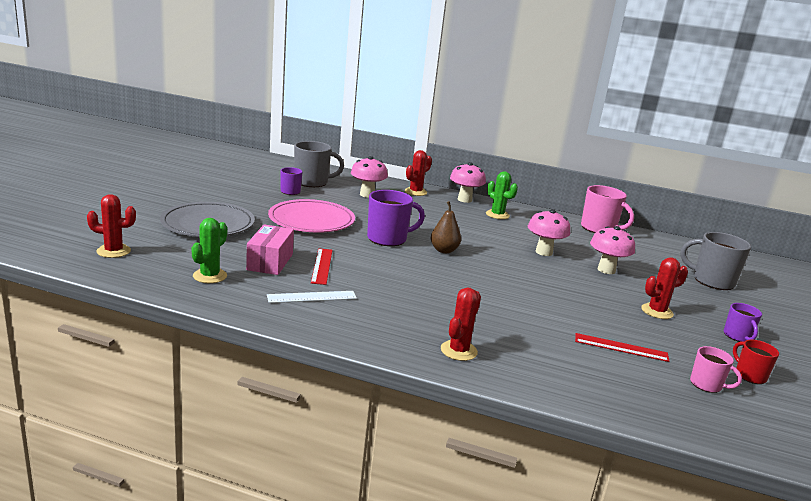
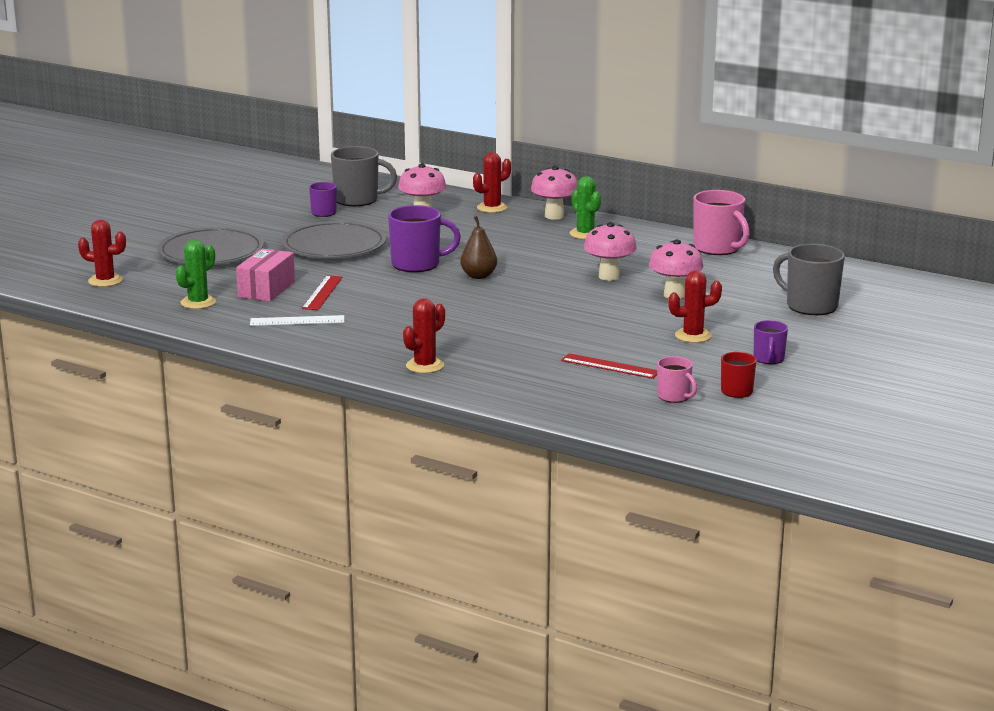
camera: 15 degrees right, 0 degrees up
(311, 220) = (334, 246): pink plate -> grey plate

